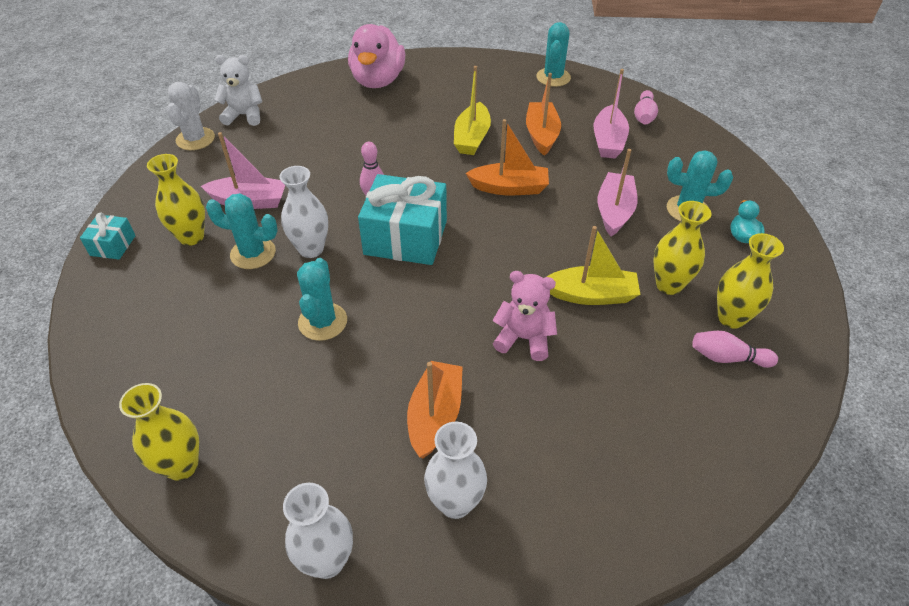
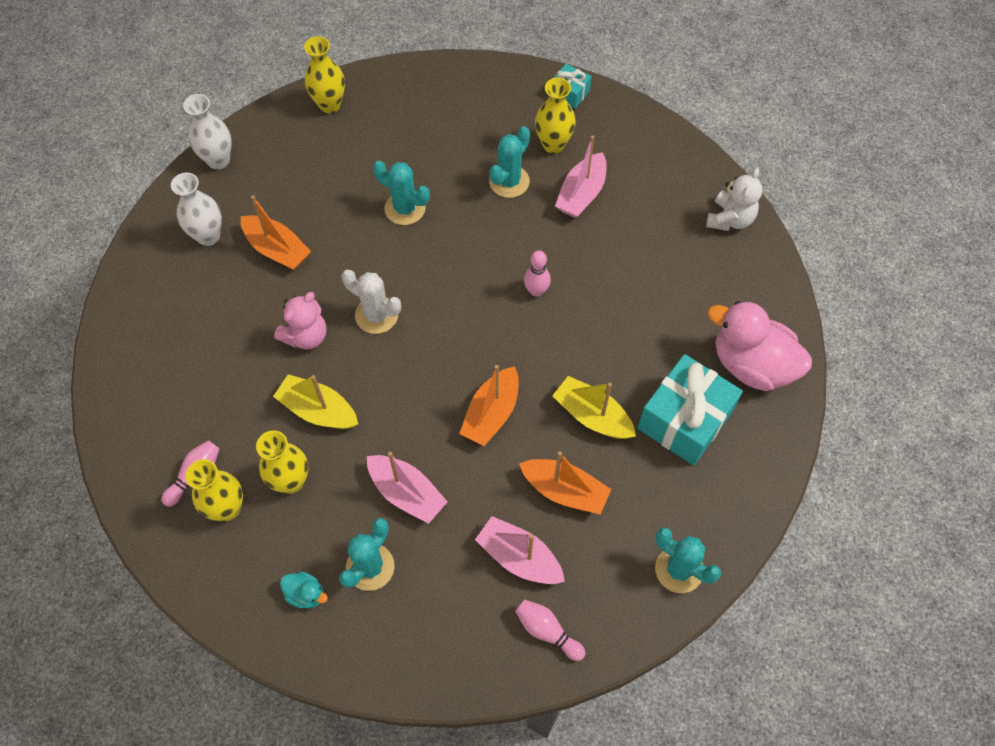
camera: 115 degrees right, 15 degrees up
(195, 139) = (703, 171): white cactus -> white cactus (376, 315)
(311, 249) = (492, 222): white vase -> none
(405, 238) = (468, 296): turquoise gift -> turquoise gift (684, 420)
(591, 295) = (318, 410): yellow boat -> yellow boat turned 90 degrees clockwise

